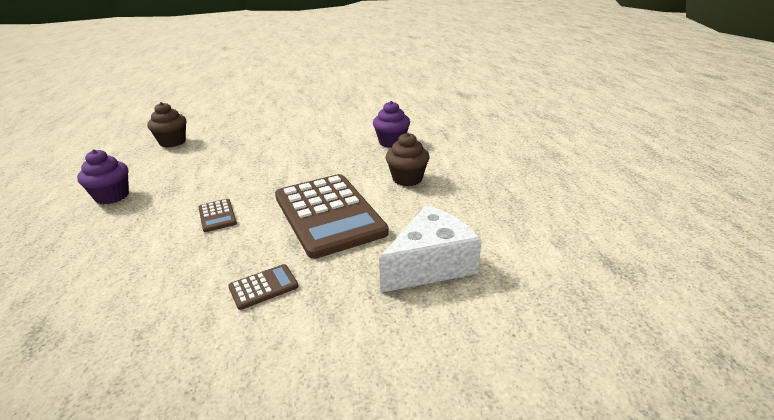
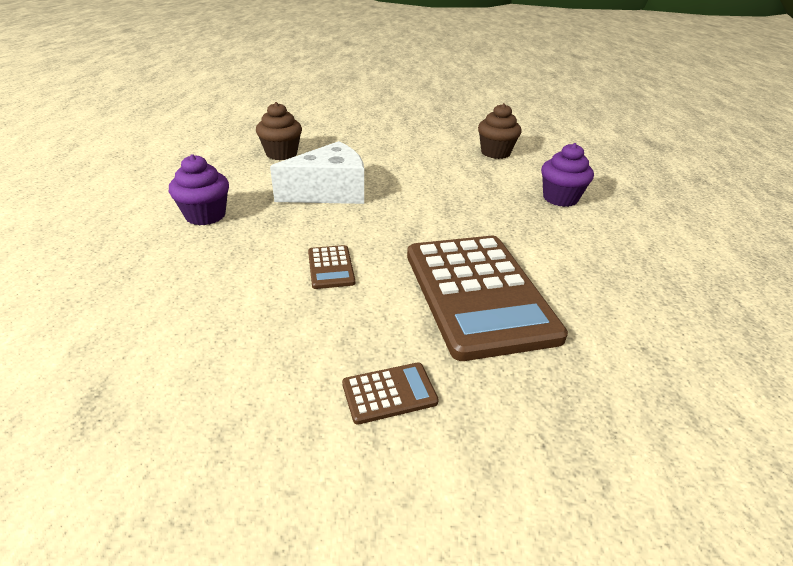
camera: 10 degrees right, 5 degrees up
(407, 179) = (586, 258): brown cupcake -> brown cupcake (495, 153)
(430, 265) = (632, 409): white cheese -> white cheese (329, 192)

